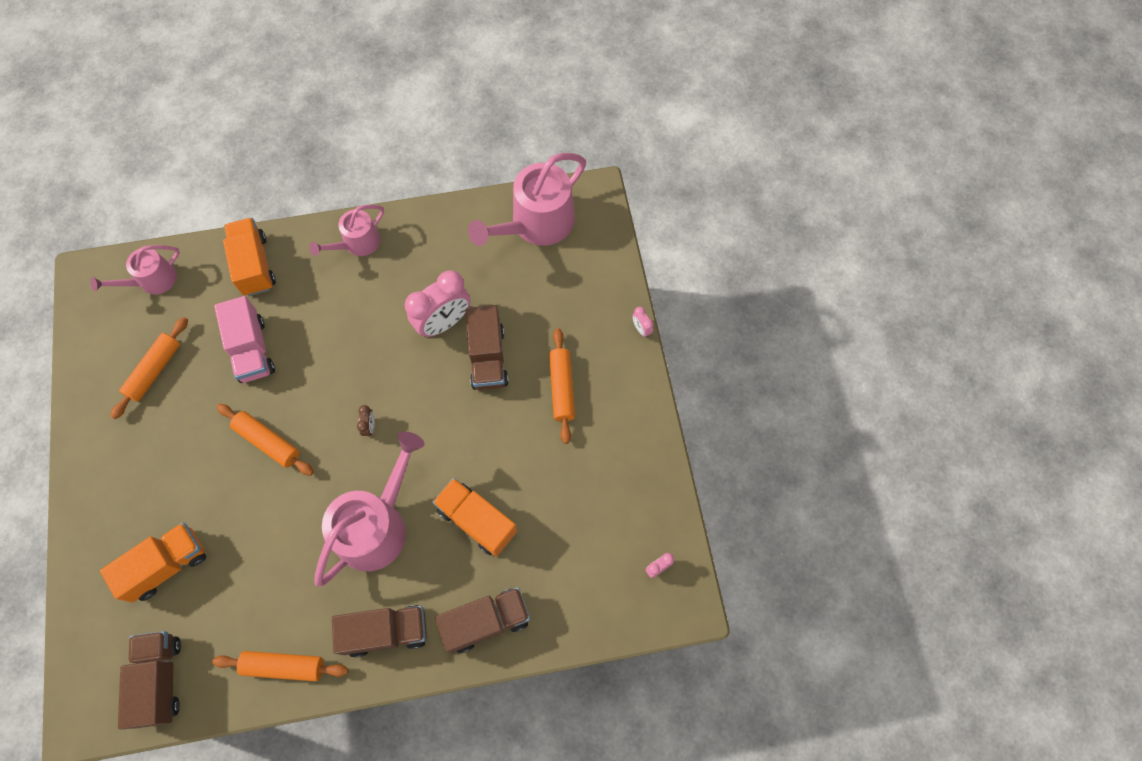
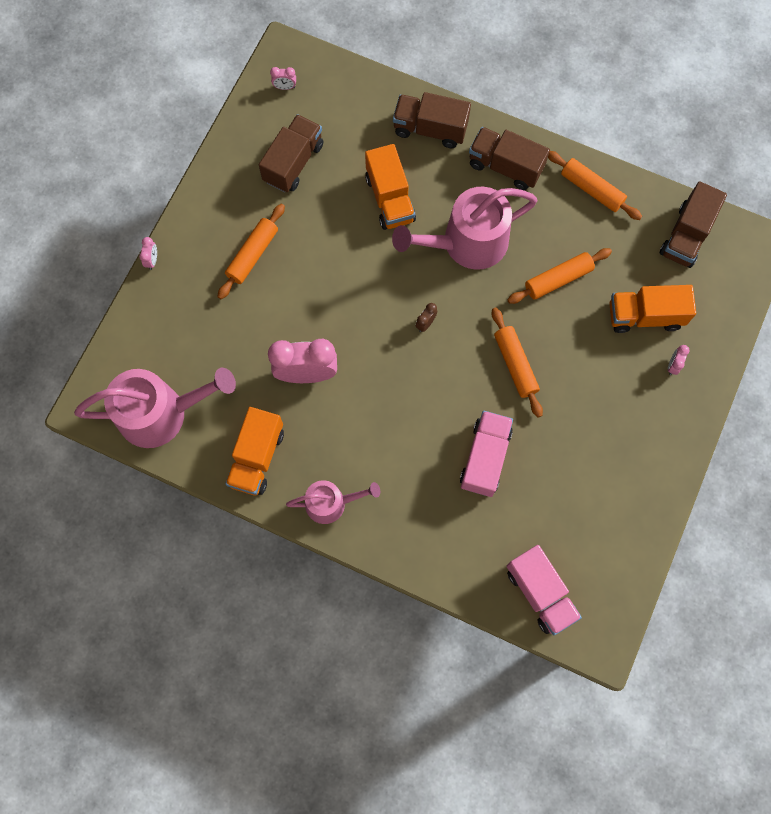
camera: 145 degrees left, 5 degrees up
(118, 534) = (673, 365): none -> pink clock
(152, 280) = (540, 592): pink watering can -> pink truck
(154, 370) = (580, 494): orange rolling pin -> orange rolling pin (558, 279)
(254, 265) = (438, 544): orange truck -> orange truck (257, 457)
(488, 358) = (292, 318): brown truck -> brown truck (293, 163)

